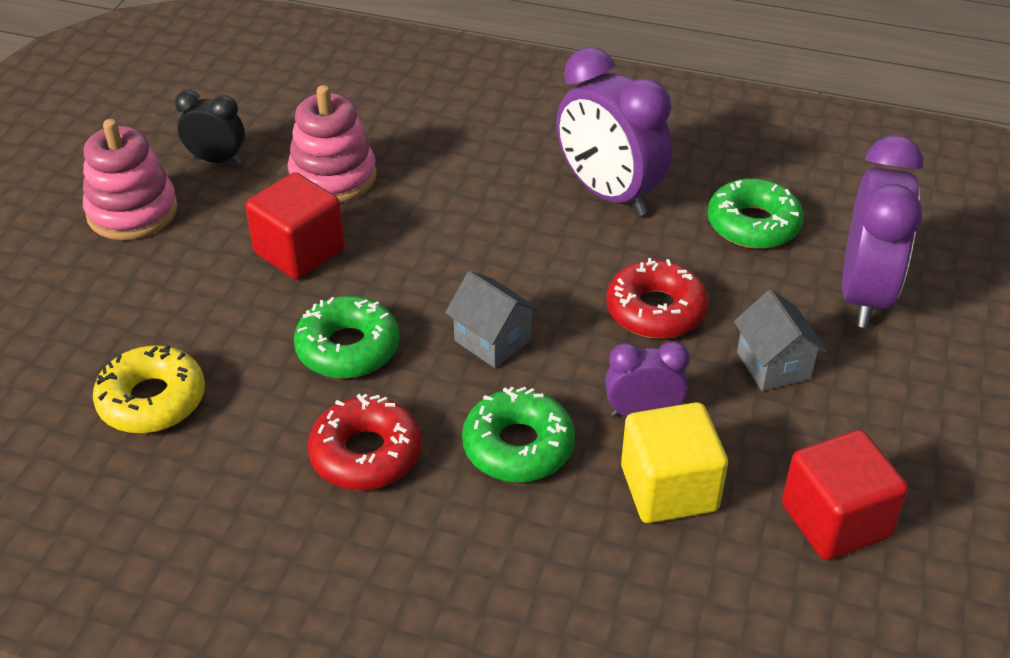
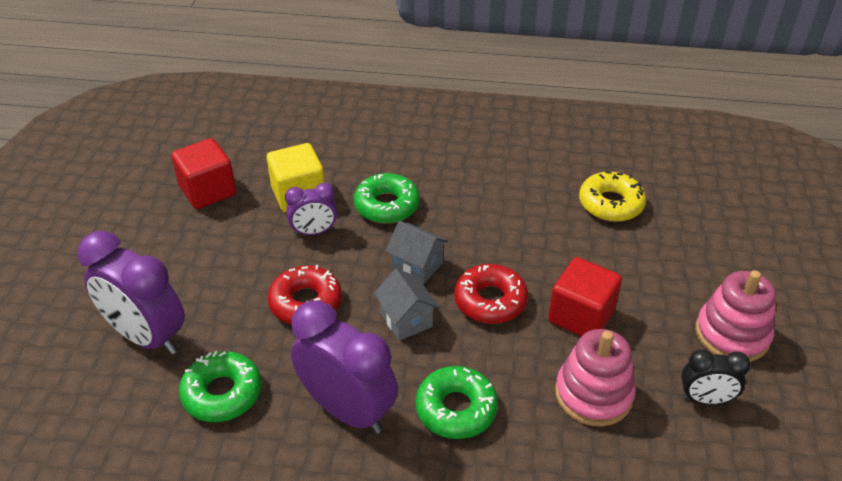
camera: 170 degrees right, 0 degrees up
(348, 348) = (510, 249): green donut -> green donut (456, 409)
(366, 454) = (472, 191): red donut -> red donut (490, 301)
(773, 365) = (227, 273): grey house -> grey house (406, 320)
(864, 295) = (147, 336): purple clock -> purple clock turned 60 degrees counterclockwise

